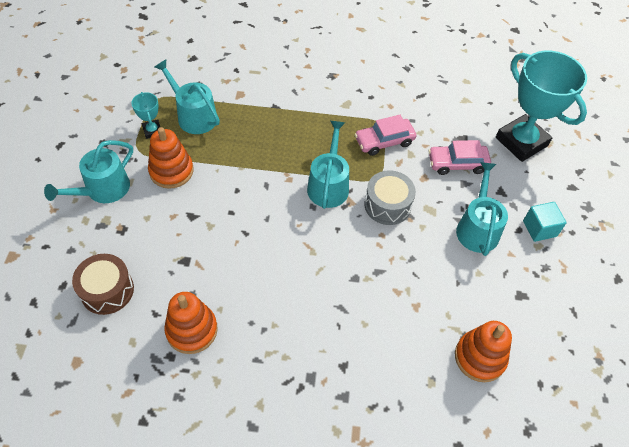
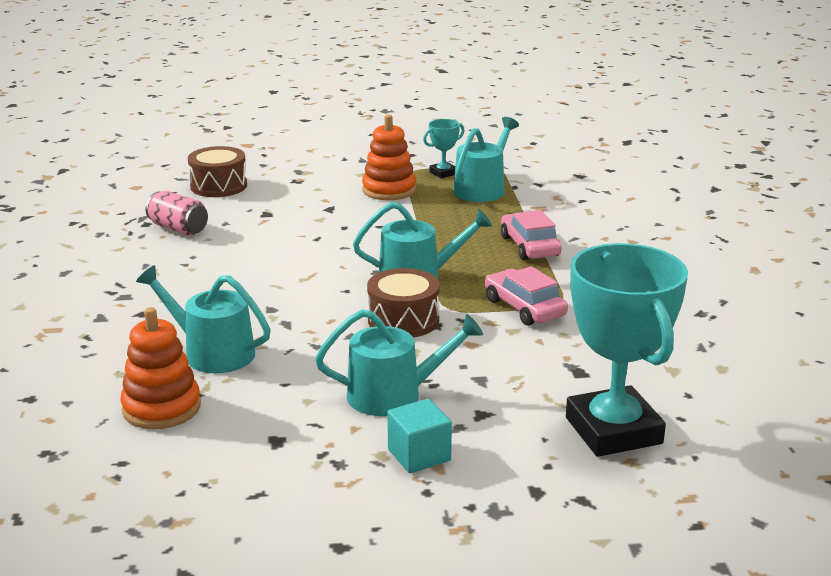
camera: 80 degrees right, 30 degrees down
(103, 189) = (345, 165): turquoise watering can -> turquoise watering can (212, 353)
(192, 330) = (178, 229): orange stacking toy -> pink can
(387, 205) = (403, 320): grey drum -> brown drum
(457, 164) = (518, 370): pink car -> pink car (529, 246)
(521, 142) = (613, 430): turquoise trophy -> turquoise trophy turned 60 degrees counterclockwise

